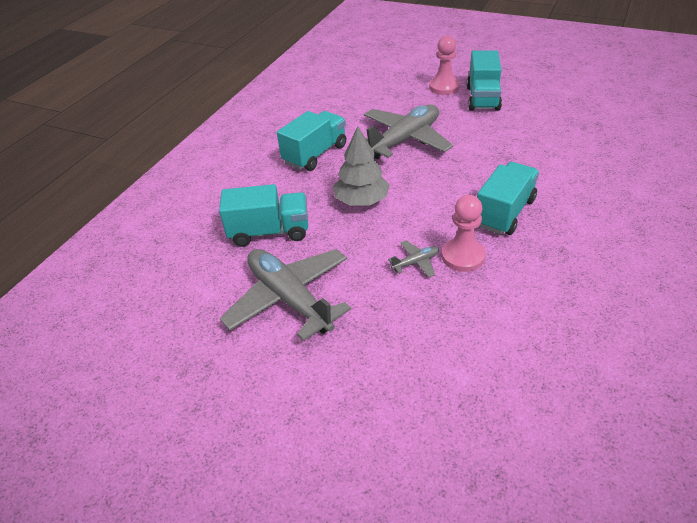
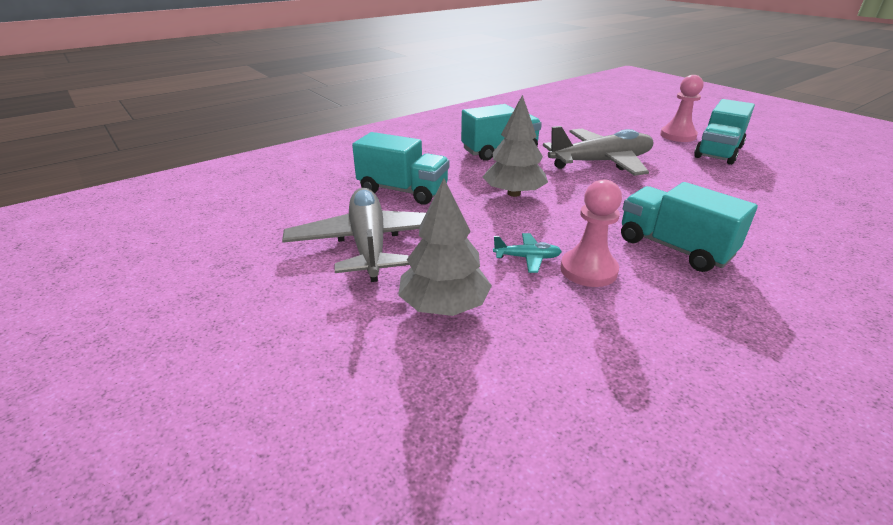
camera: 25 degrees right, 10 degrees down
(390, 329) = (444, 305): none -> grey tree
(415, 262) = (527, 258): grey plane -> turquoise plane
(504, 213) = (674, 248): turquoise truck -> turquoise truck turned 105 degrees counterclockwise

